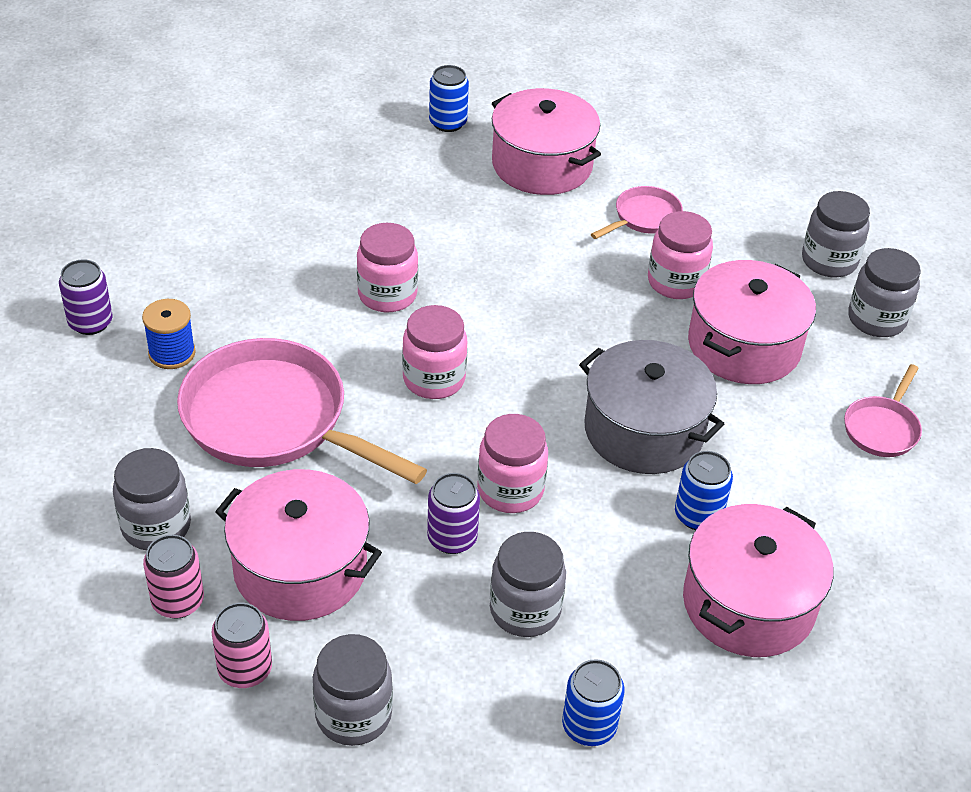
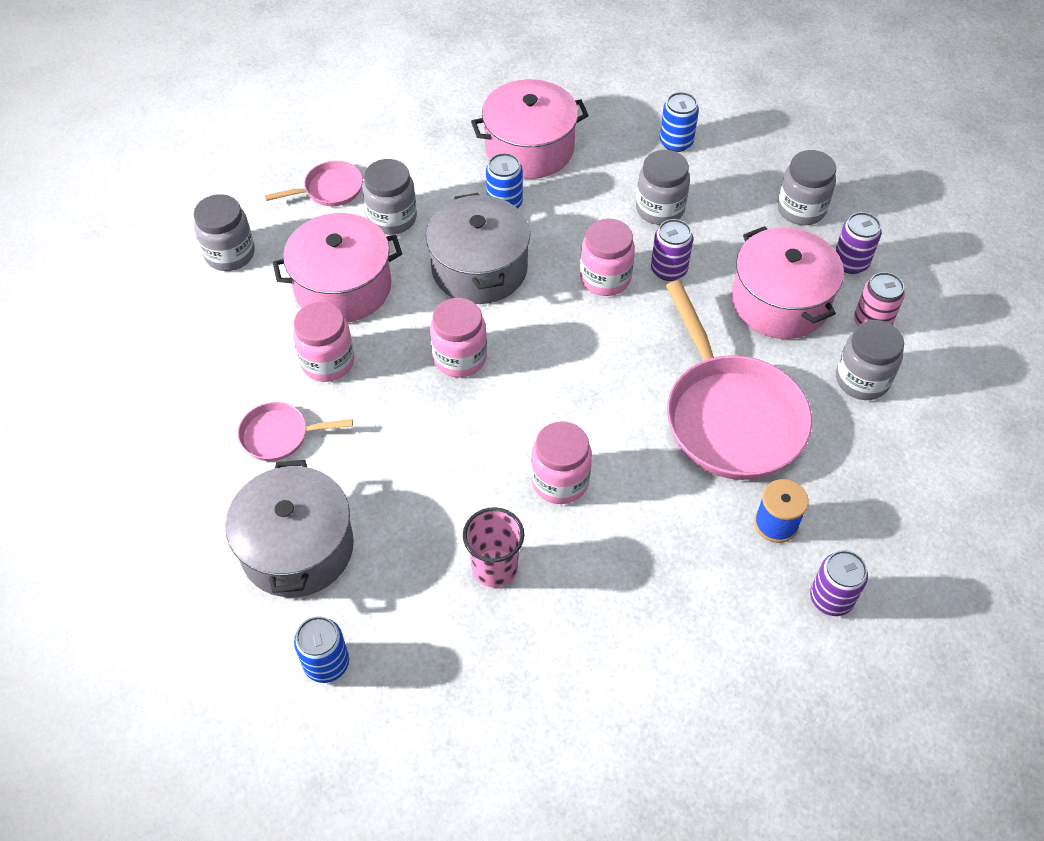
camera: 140 degrees left, 10 degrees up
(245, 669) = (850, 262): pink can -> purple can
(385, 218) = (494, 568): none -> pink cup
(434, 379) = (587, 384): pink jar -> pink jar (460, 358)
(542, 165) = (297, 548): pink pot -> grey pot
(829, 261) = (196, 314): grey jar -> grey jar (392, 218)

